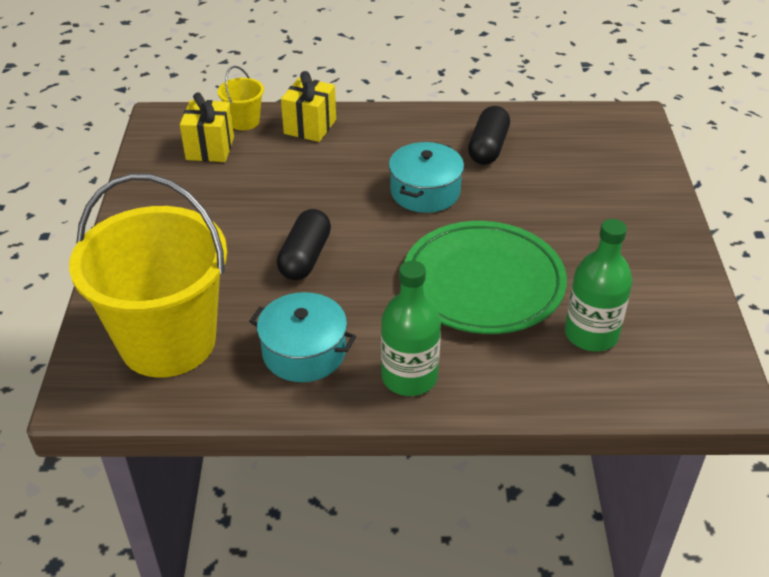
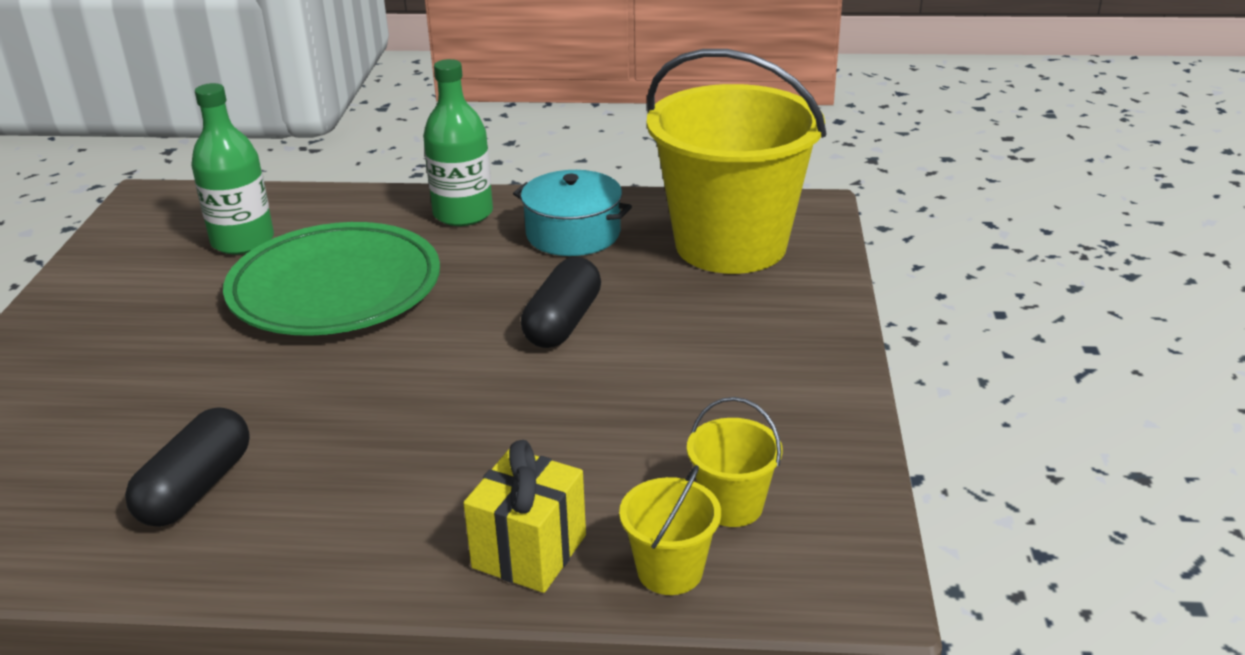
camera: 175 degrees left, 10 degrees down
(210, 148) = (732, 505): yellow gift -> yellow bucket
(425, 191) = (354, 409): turquoise pot -> none

